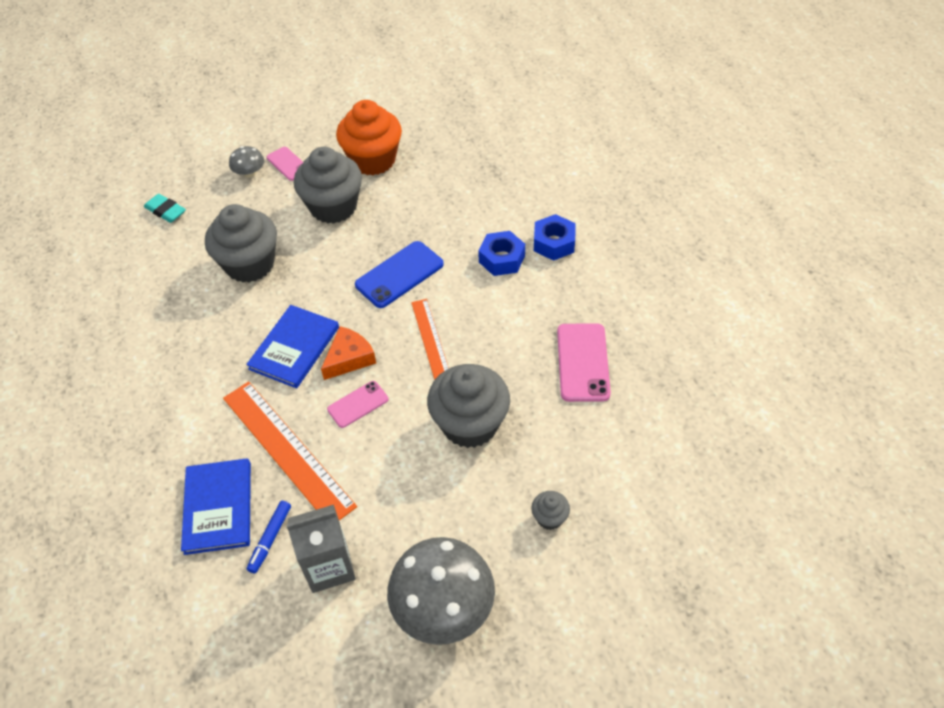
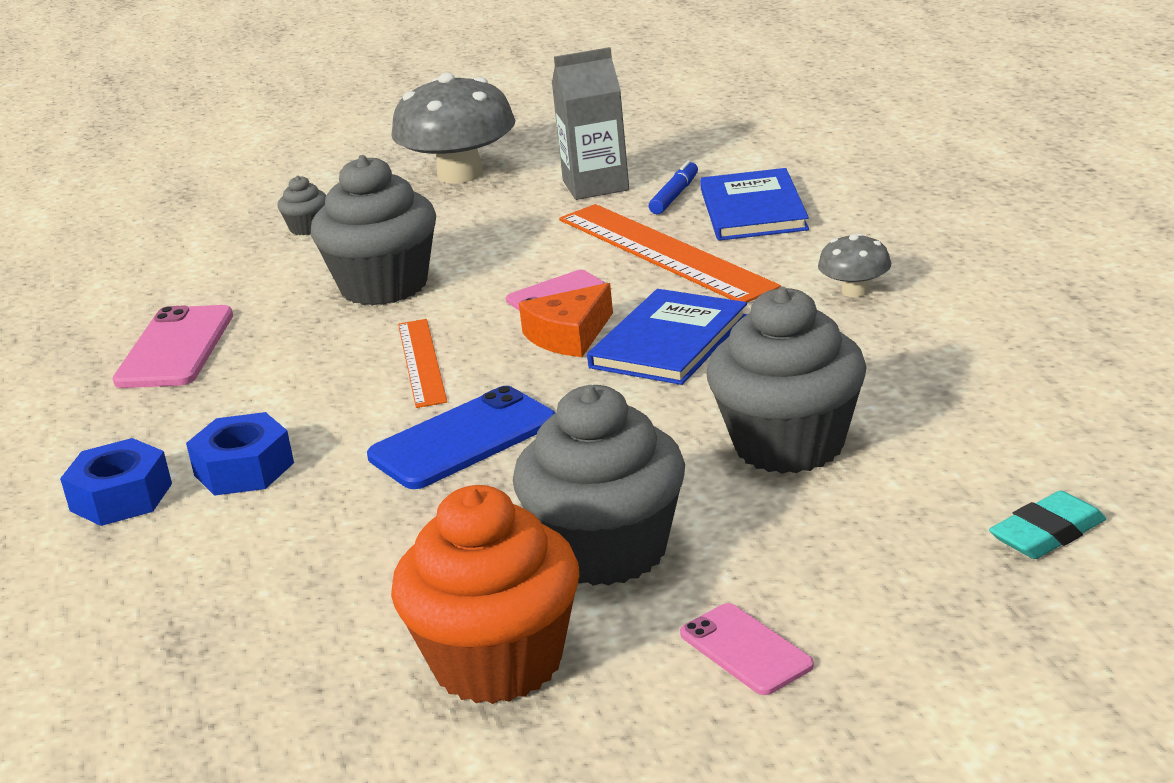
camera: 175 degrees left, 25 degrees down
(165, 211) = (1047, 533): turquoise eraser -> turquoise eraser turned 75 degrees counterclockwise
(250, 173) = (851, 625): grey mushroom -> grey mushroom (855, 291)

